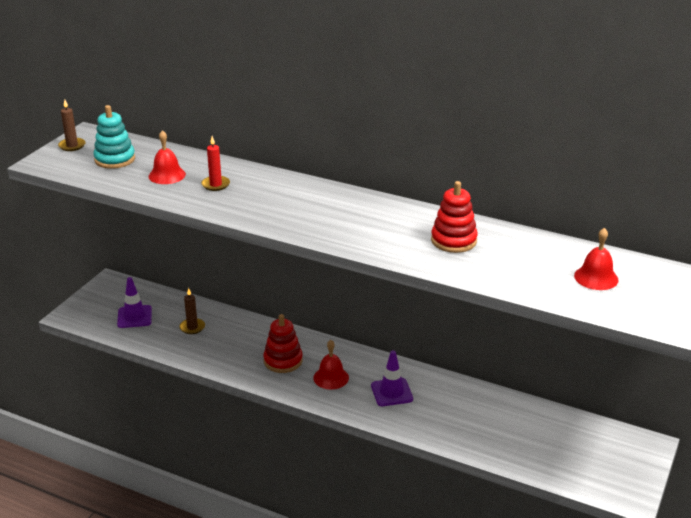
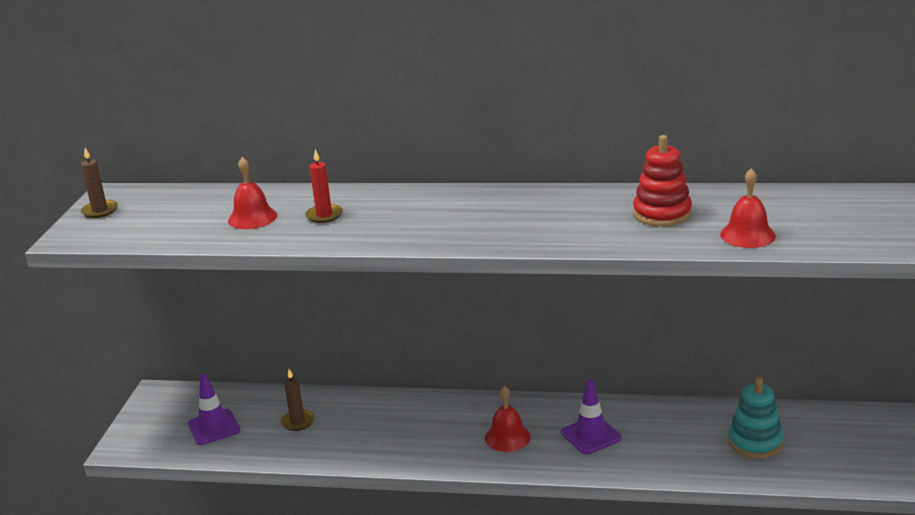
camera: 15 degrees left, 5 degrees down
(115, 159) = (169, 214): turquoise stacking toy -> turquoise stacking toy (755, 442)
(283, 361) = (436, 432): red stacking toy -> none
(596, 277) = (852, 216): red bell -> red bell (747, 235)

